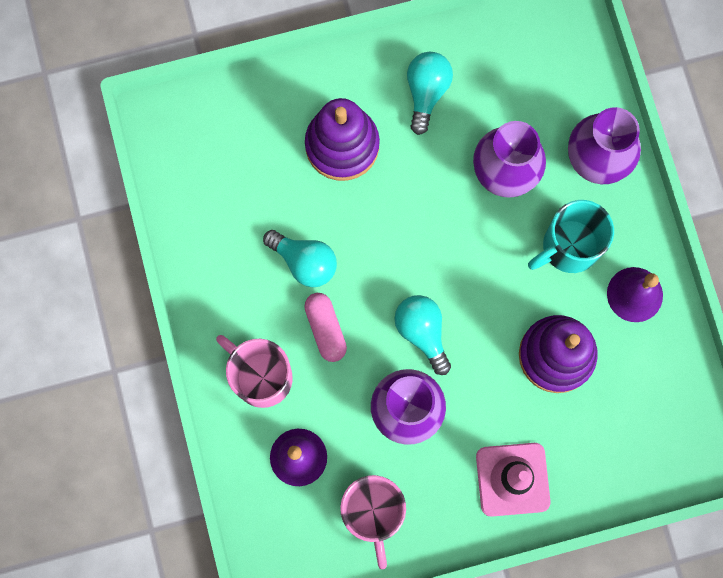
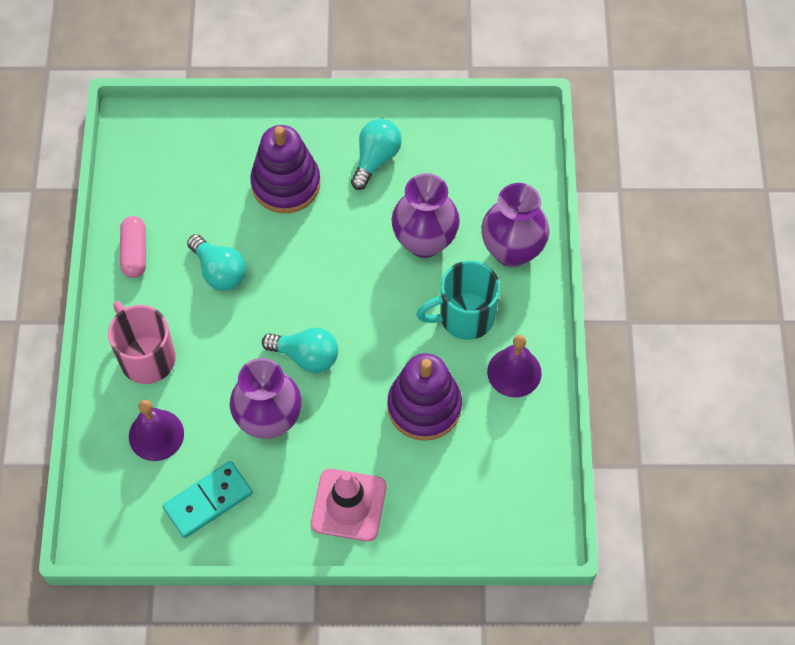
camera: 15 degrees right, 15 degrees down
(325, 329) = (219, 332): pink capsule -> pink capsule (134, 252)
(373, 512) = (208, 501): pink mug -> turquoise domino
(422, 332) = (306, 356): turquoise light bulb -> turquoise light bulb turned 120 degrees clockwise

